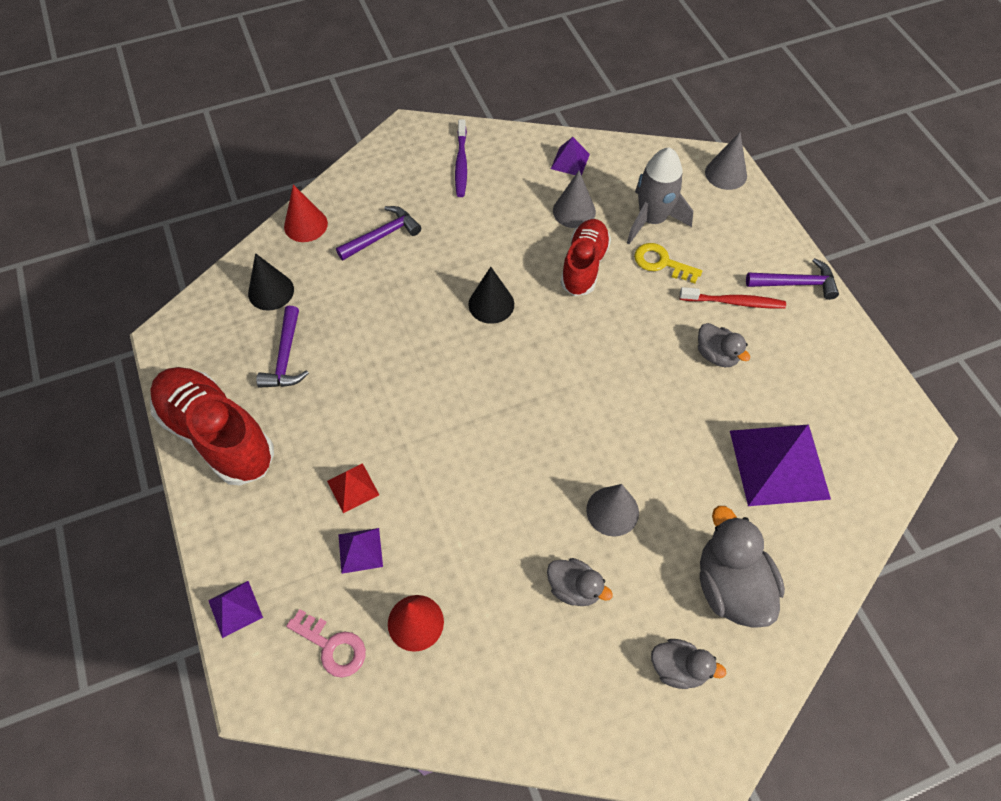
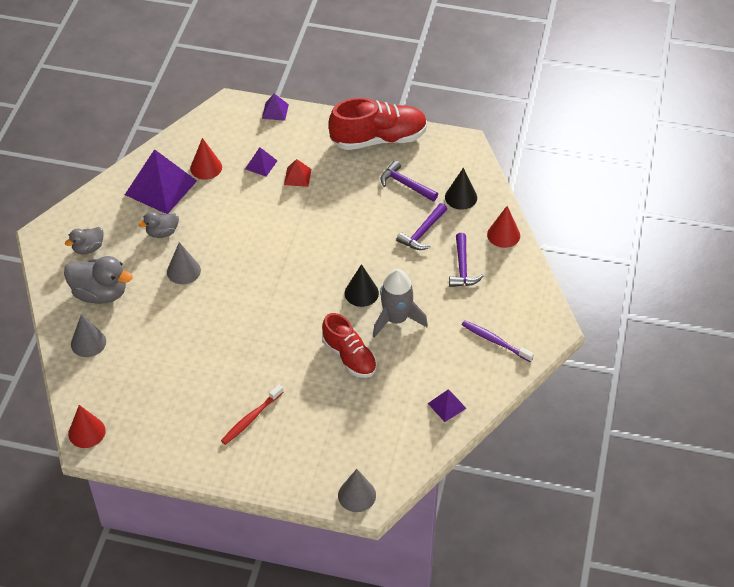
camera: 125 degrees right, 10 degrees down
(332, 646) = (224, 135): pink key -> none
(574, 211) = (399, 379): grey cone -> grey cone (88, 343)
(652, 220) = (354, 419): grey rocket -> grey rocket (396, 319)
(661, 263) = (315, 400): yellow key -> none
(716, 355) = (225, 381): grey duck -> none
(779, 464) = (134, 361): purple pyramid -> purple pyramid (160, 187)
(796, 283) = (233, 464): purple hammer -> purple hammer (422, 232)
(903, 442) = (87, 432): none -> red cone

